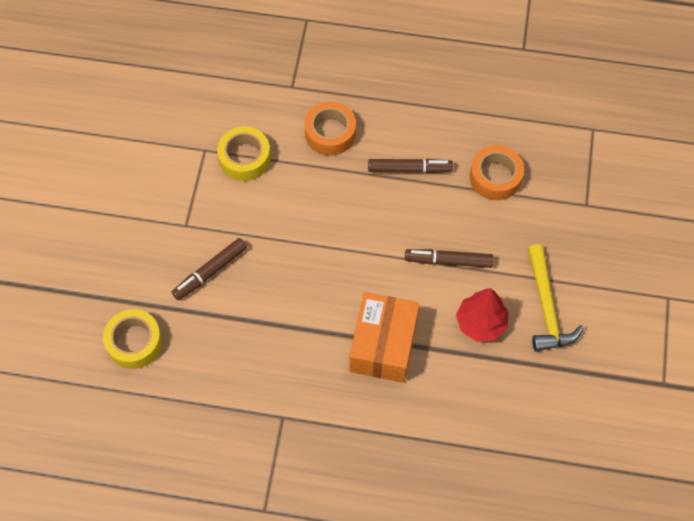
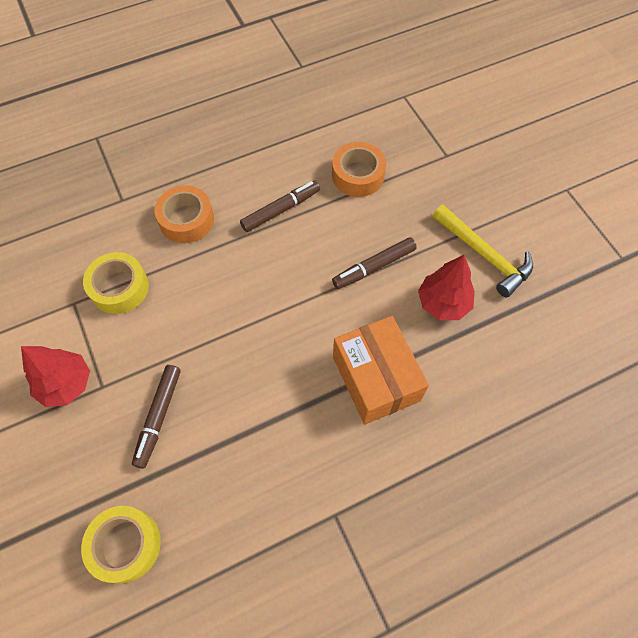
camera: 35 degrees left, 0 degrees up
(163, 208) = (66, 384): none -> red tree

